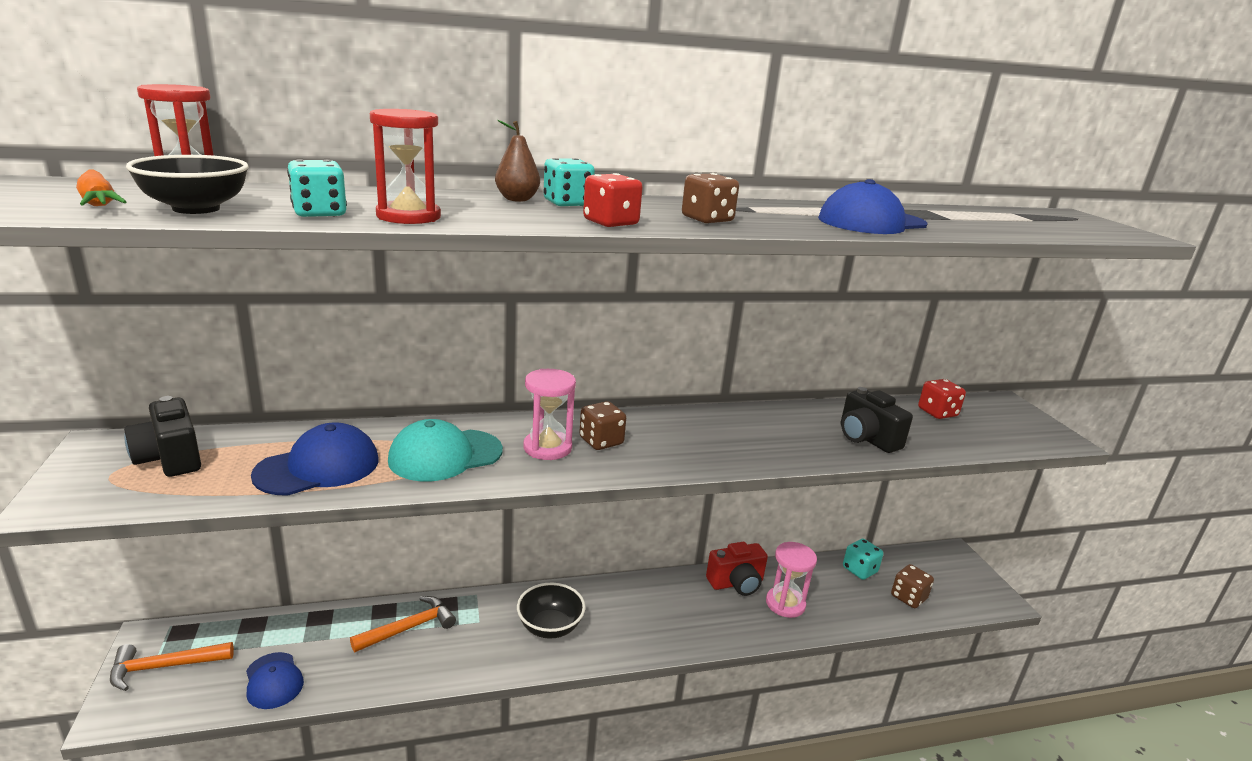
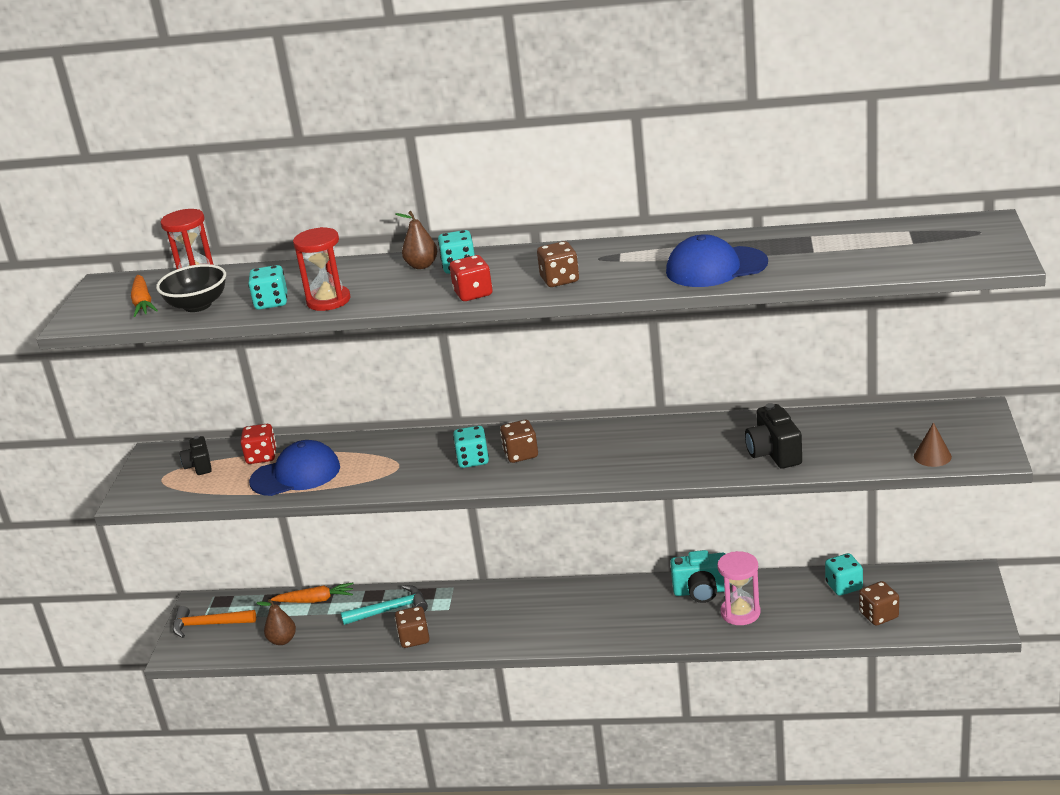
camera: 25 degrees right, 5 degrees up
(170, 458) = (199, 466): black camera -> black camera, size x0.65
(273, 681) = (282, 640): blue cap -> brown pear
(311, 621) = (315, 600): none -> orange carrot
(409, 628) = (390, 610): orange hammer -> turquoise hammer
(445, 455) = (390, 466): turquoise cap -> none
(448, 663) = (414, 638): none -> brown dice
(547, 448) = (473, 460): pink hourglass -> turquoise dice
(550, 627) = (507, 617): black bowl -> none
(736, 583) = (701, 591): red camera -> turquoise camera
(937, 412) = (881, 425): red dice -> red dice (261, 456)
(1012, 440) = (932, 456): none -> brown cone

